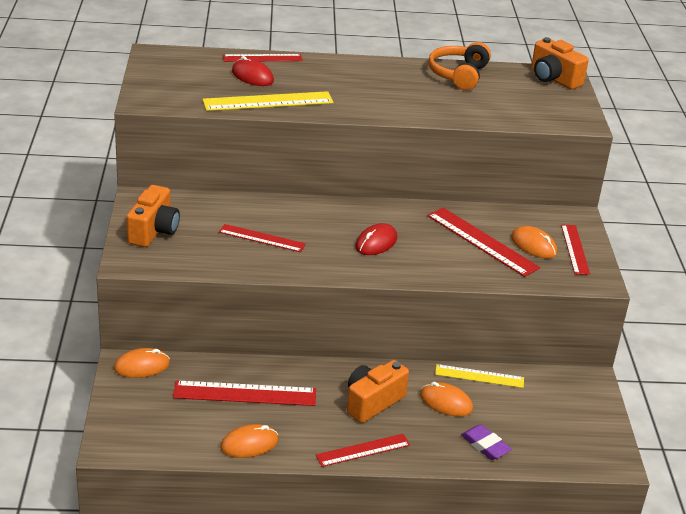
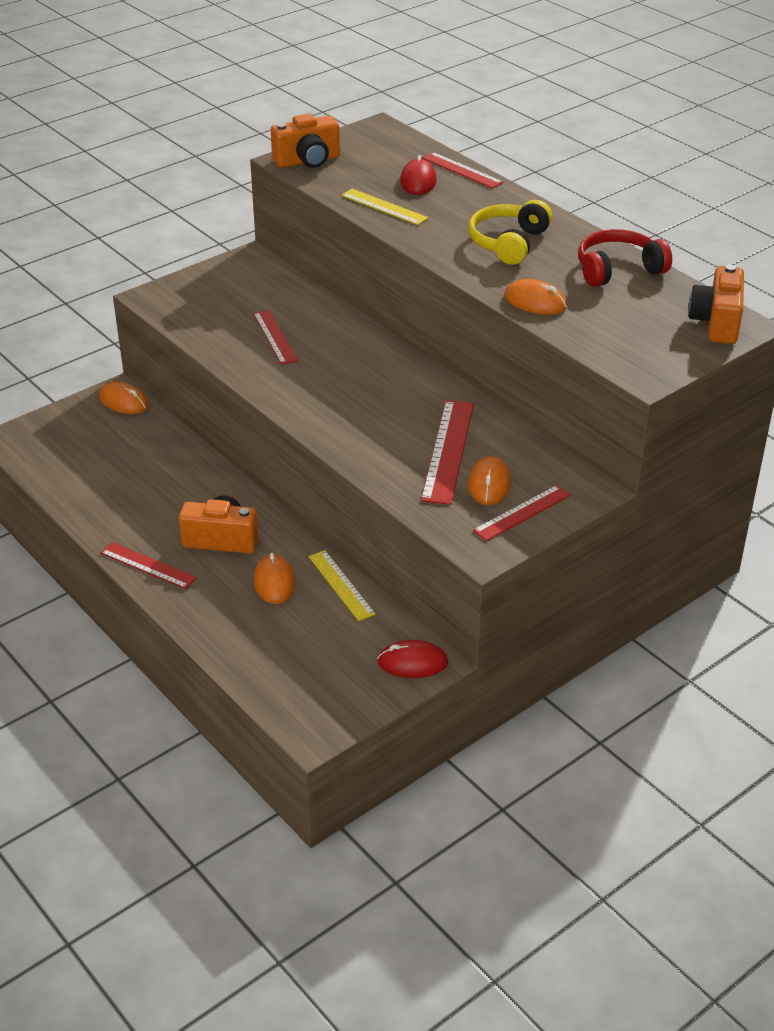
camera: 55 degrees right, 5 degrees up
(154, 231) = (211, 286): orange camera -> orange camera (308, 161)
(245, 393) = (150, 467): red ruler -> none
(249, 444) = (87, 502): orange mouse -> orange mouse (535, 302)
(268, 101) = (384, 207): yellow ruler -> yellow ruler, size x0.65
(376, 243) = (355, 395): red mouse -> red mouse (412, 663)
(379, 88) = (509, 243): none -> yellow headphones
(459, 75) = (618, 270): orange headphones -> red headphones
(485, 445) = (238, 634): purple eraser -> none

